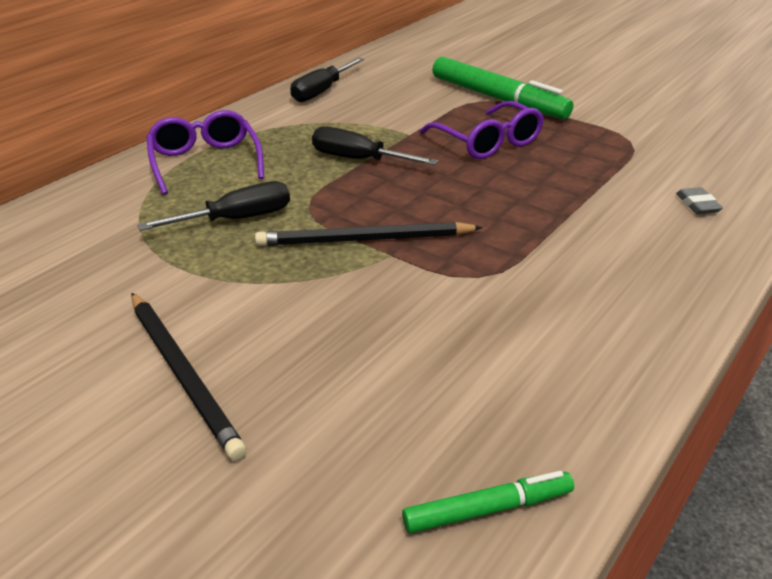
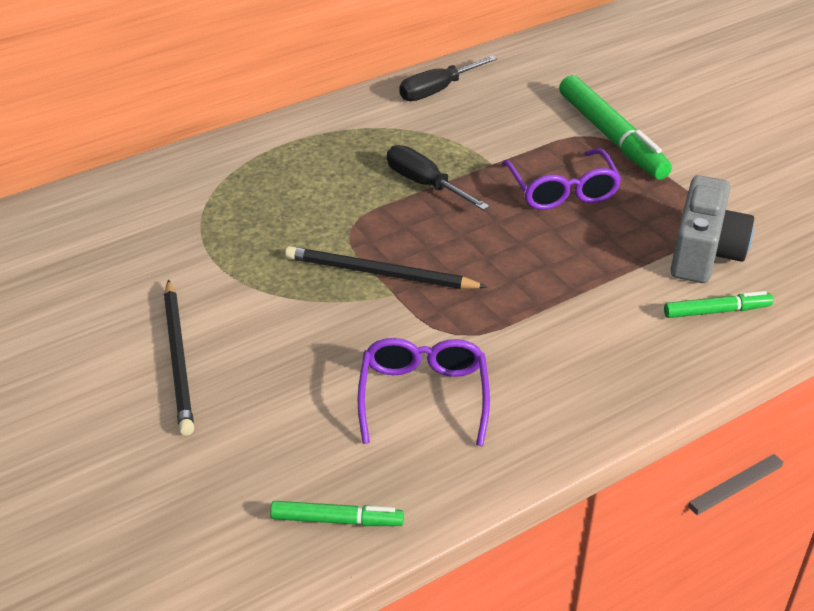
camera: 20 degrees right, 5 degrees up
(205, 162) = (286, 156): purple glasses -> purple glasses (423, 396)
(236, 219) = (283, 226): black screwdriver -> none
(646, 164) = (704, 253): none -> grey camera
(697, 205) = (716, 311): grey eraser -> green marker

